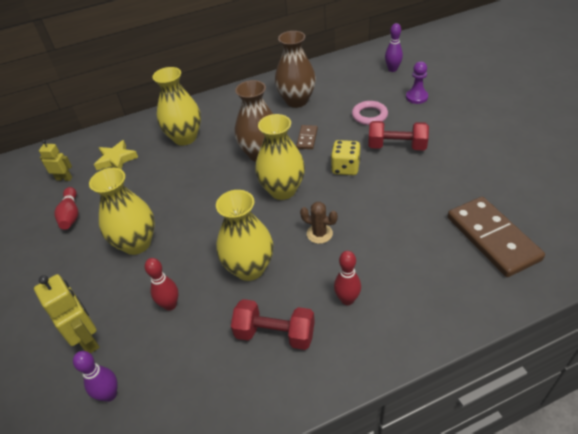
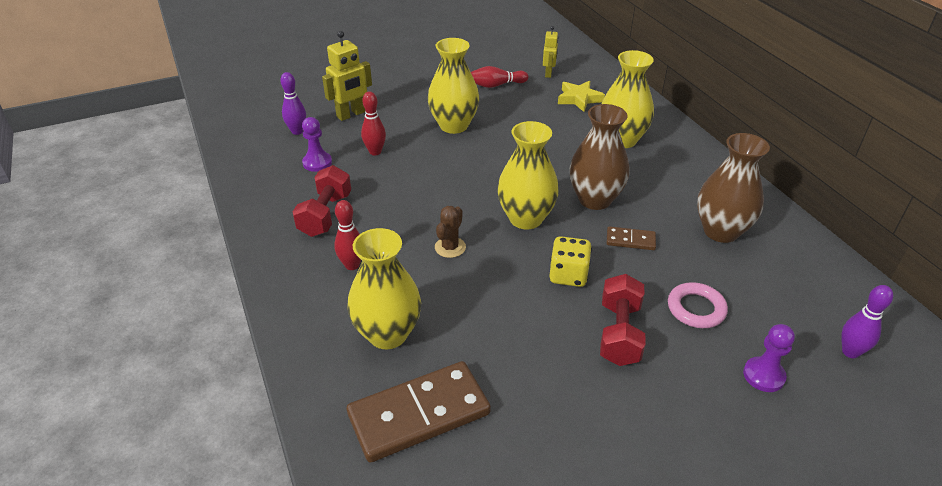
camera: 85 degrees right, 5 degrees down
(181, 358) = (317, 163): none -> purple pawn
(249, 268) = (409, 197): yellow vase -> yellow vase (388, 334)

